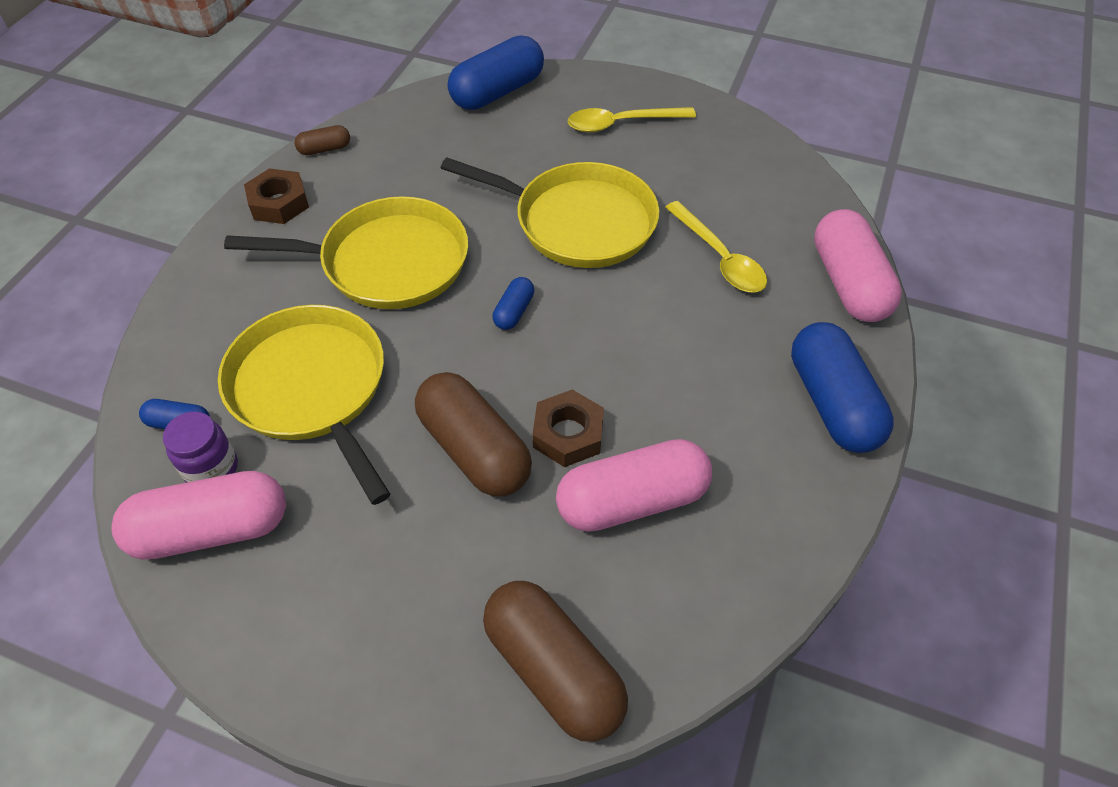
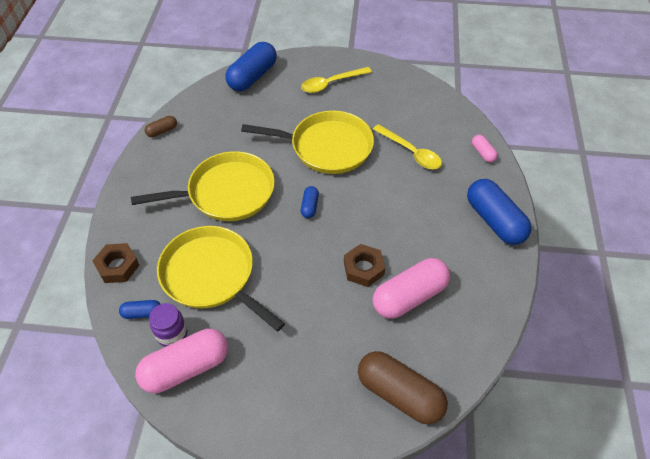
camera: 15 degrees left, 0 degrees up
(279, 203) = (147, 170): brown nut -> brown nut (118, 266)
(474, 449) = (316, 288): brown capsule -> none
(848, 283) = (483, 153): pink capsule -> pink capsule, size x0.47

